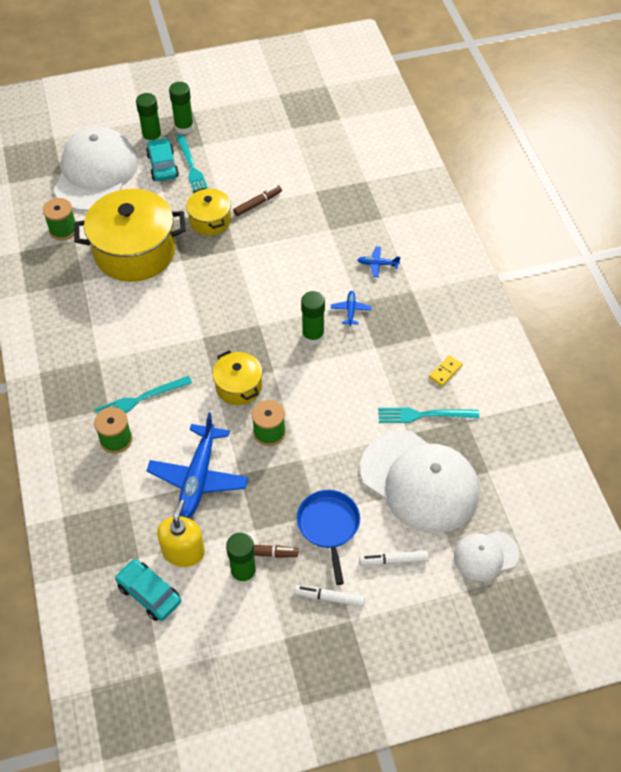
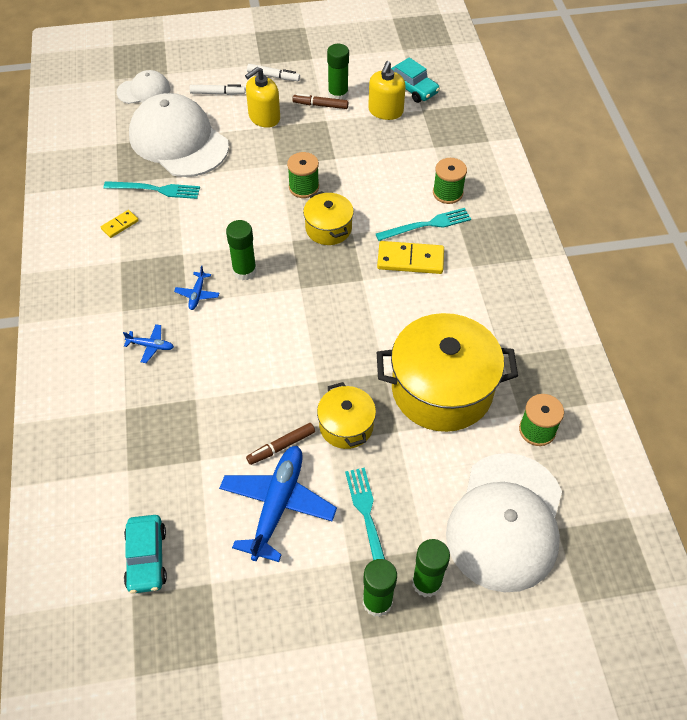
camera: 175 degrees left, 0 degrees up
(157, 360) = (410, 260): none -> yellow domino
(162, 166) = (409, 526): turquoise car -> turquoise car (146, 558)
(198, 478) = (371, 158): blue plane -> blue plane (278, 505)
(329, 526) = (264, 117): blue pan -> yellow soap dispenser

